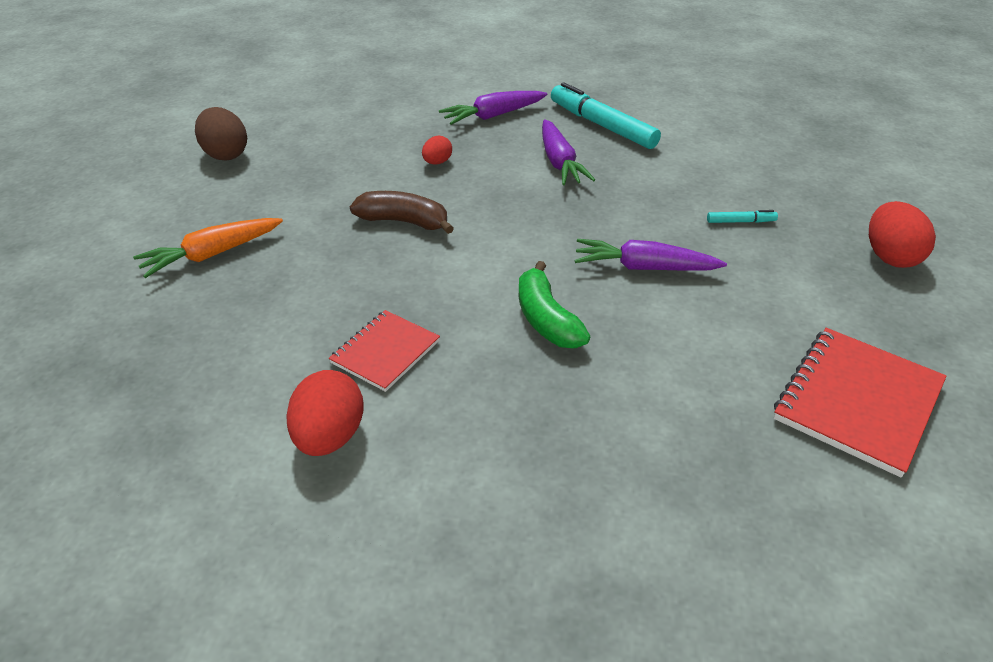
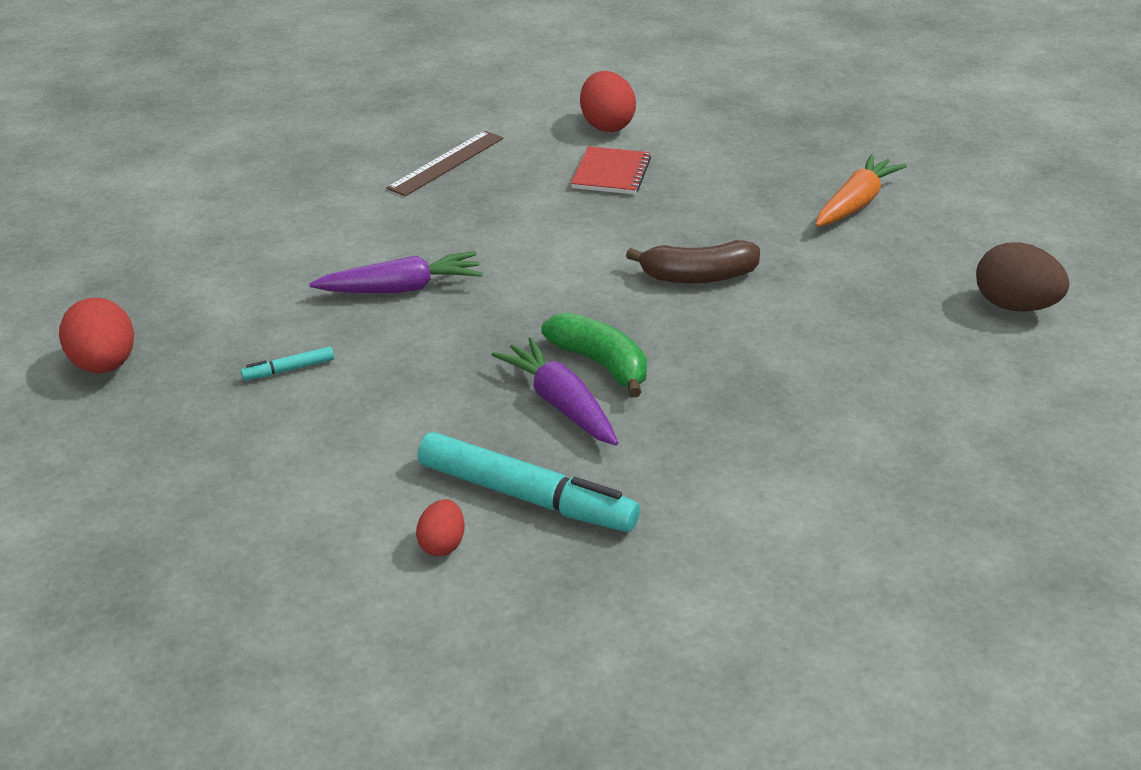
camera: 160 degrees right, 5 degrees down
(437, 162) = (730, 361): red egg -> red egg (442, 544)
(493, 116) = (718, 471): purple carrot -> none
(546, 319) = (485, 223): green banana -> green banana (600, 364)
(553, 423) = (446, 163): none -> brown ruler
(857, 401) = (194, 224): red notebook -> none

